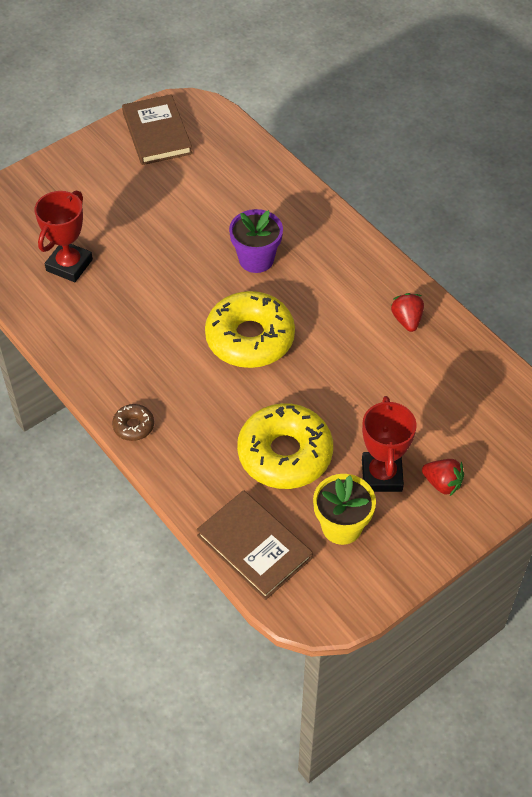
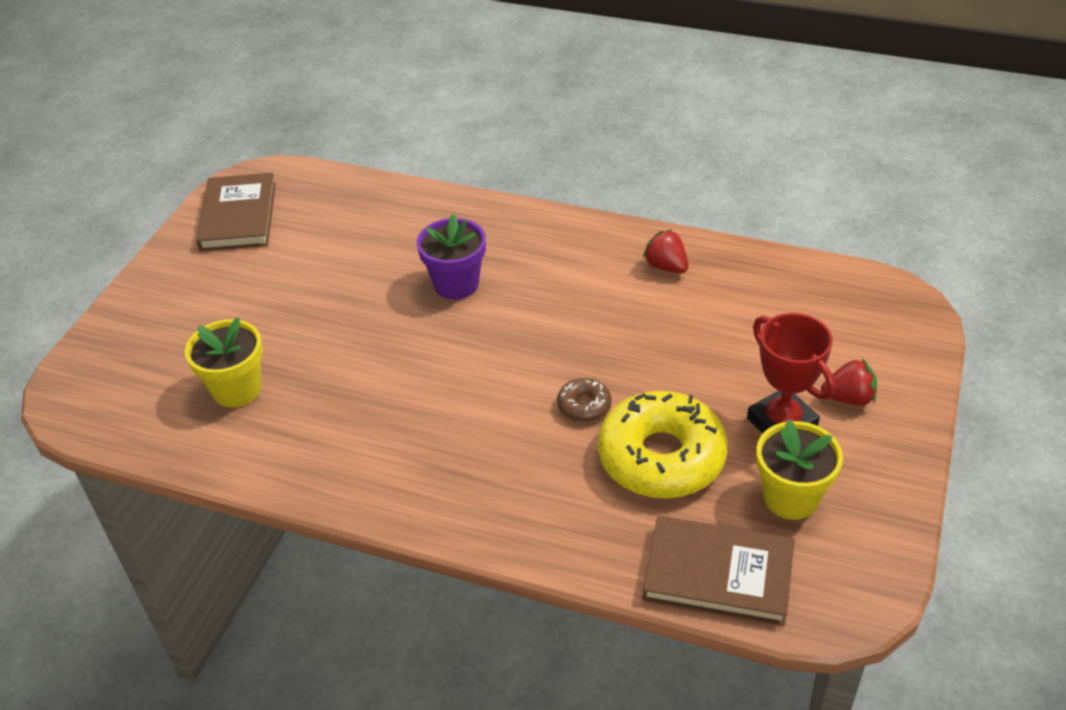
camera: 30 degrees left, 10 degrees down
(69, 265) = (237, 389): red trophy -> yellow flower pot
(133, 426) = (461, 520): brown donut -> brown donut (584, 406)
(157, 133) = (238, 216): brown book -> brown book turned 45 degrees clockwise
(250, 338) = (517, 362): yellow donut -> none

